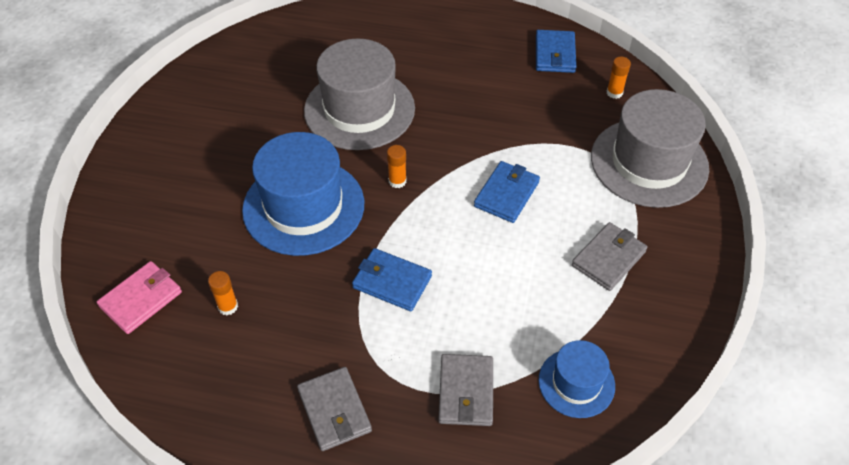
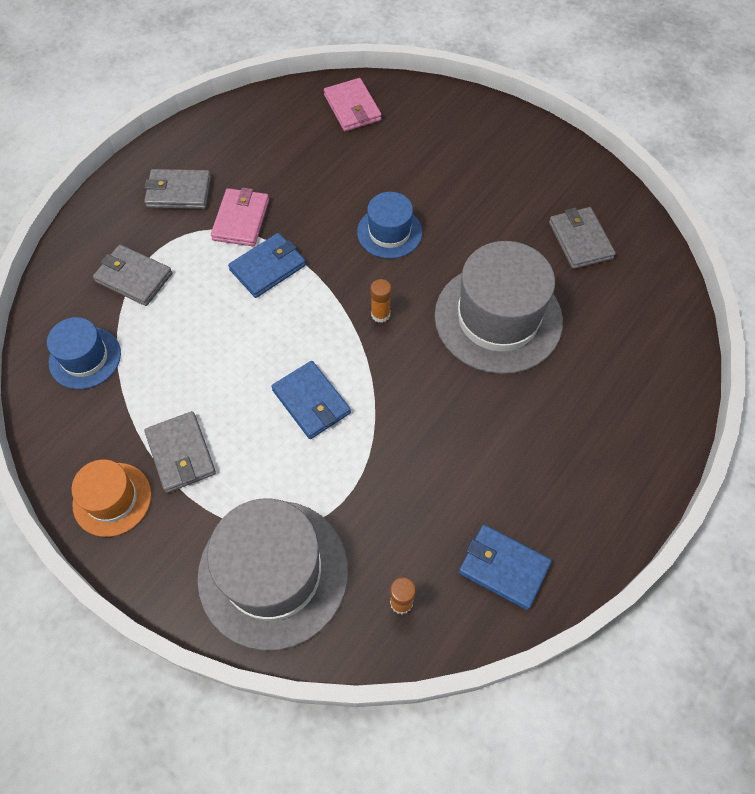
camera: 115 degrees right, 10 degrees up
(228, 306) = (313, 155): orange glue stick -> none
(253, 83) = (580, 240): none -> grey wallet
(303, 206) = (389, 232): blue hat -> blue hat, size x0.54
(345, 331) = (241, 220): none -> pink wallet
(677, 285) = (112, 499): none -> orange hat

